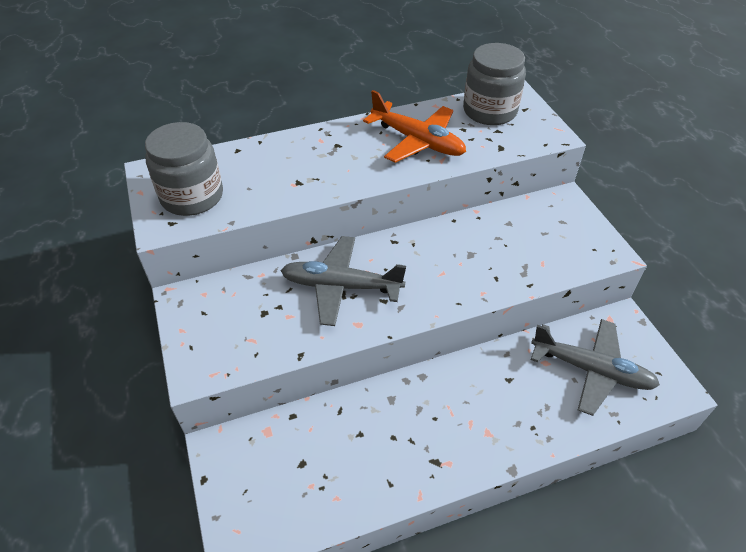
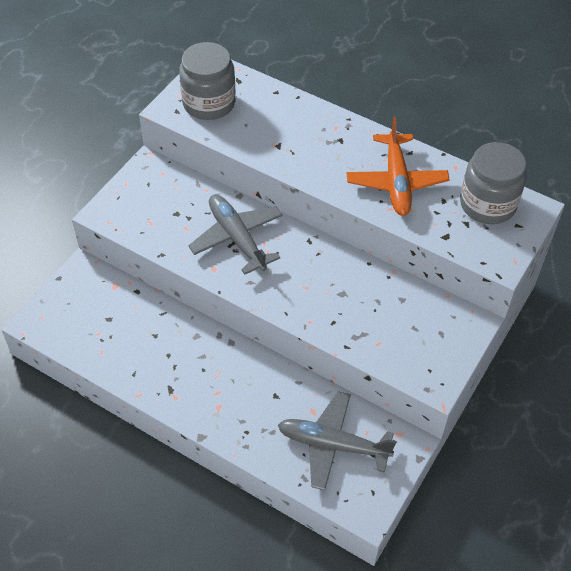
camera: 50 degrees right, 5 degrees up
(591, 370) = (332, 445): grey plane -> grey plane turned 120 degrees clockwise

